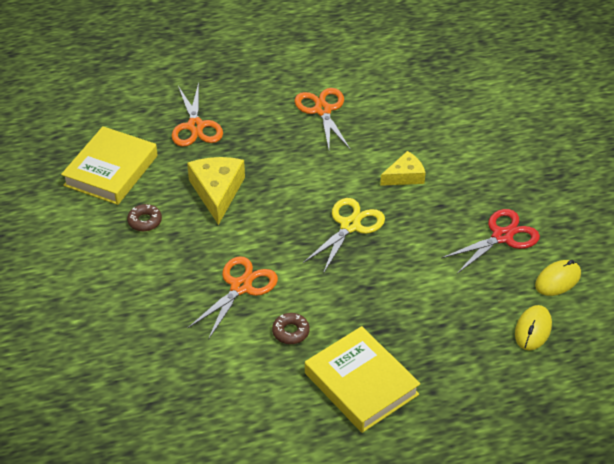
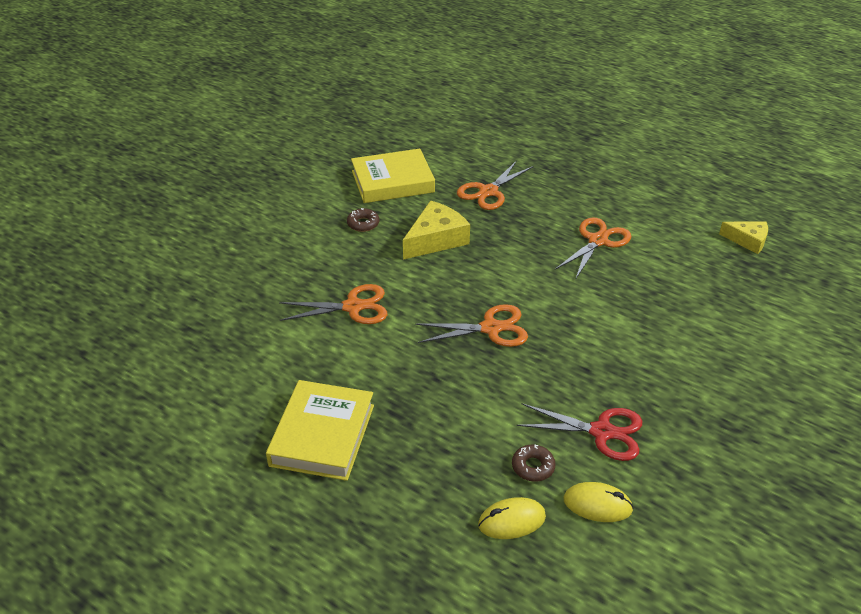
camera: 50 degrees right, 5 degrees down
(290, 332) = (336, 360): brown donut -> brown donut (533, 467)
(350, 226) = (490, 328): yellow scissors -> orange scissors
(404, 176) = (590, 328): yellow cheese -> yellow cheese (747, 241)

